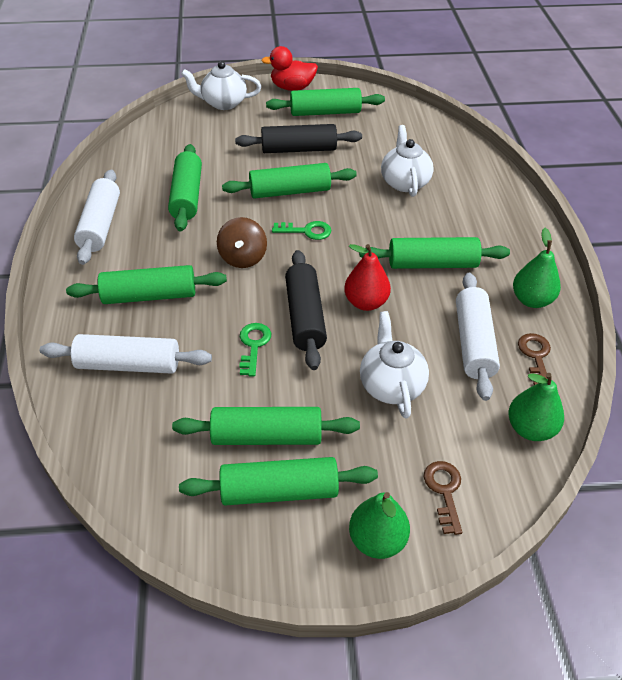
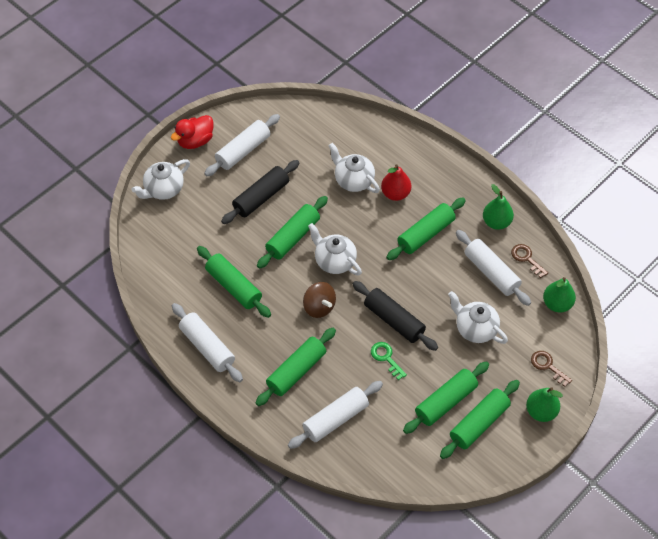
camera: 40 degrees left, 10 degrees up
(306, 231) = (334, 261): green key -> white teapot
(325, 112) = (243, 150): green rolling pin -> white rolling pin
(366, 302) = (416, 287): red pear -> red pear (395, 193)

